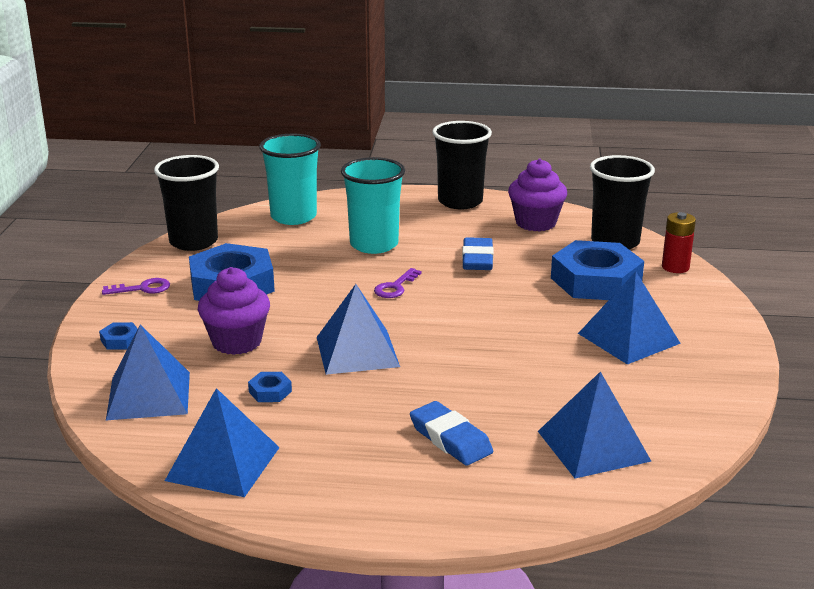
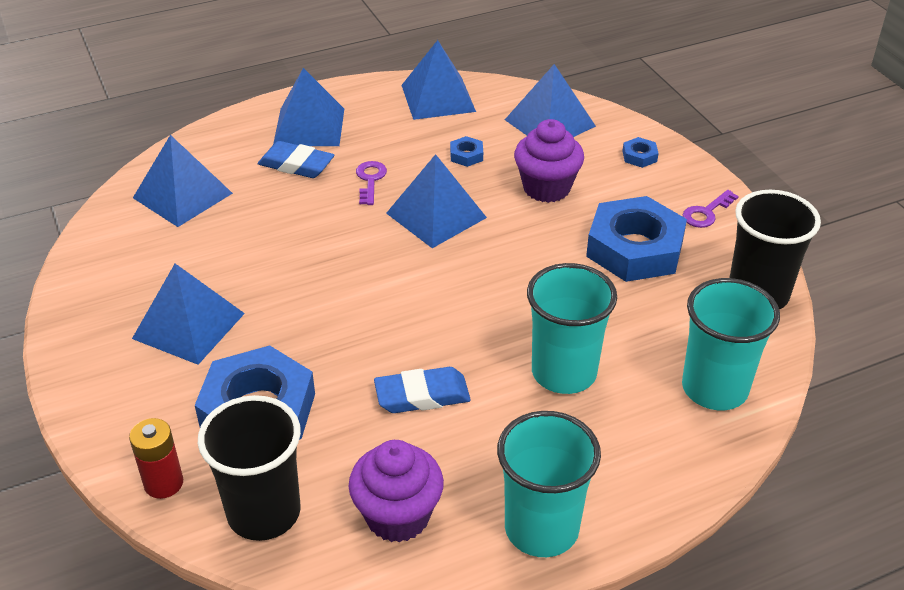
camera: 150 degrees right, 15 degrees up
(395, 287) = (474, 309): purple key -> purple key (370, 180)
(402, 479) = (309, 127): none -> blue pyramid
(460, 202) = (541, 528): black cup -> turquoise cup
(477, 259) = (422, 395): blue eraser -> blue eraser turned 75 degrees counterclockwise

